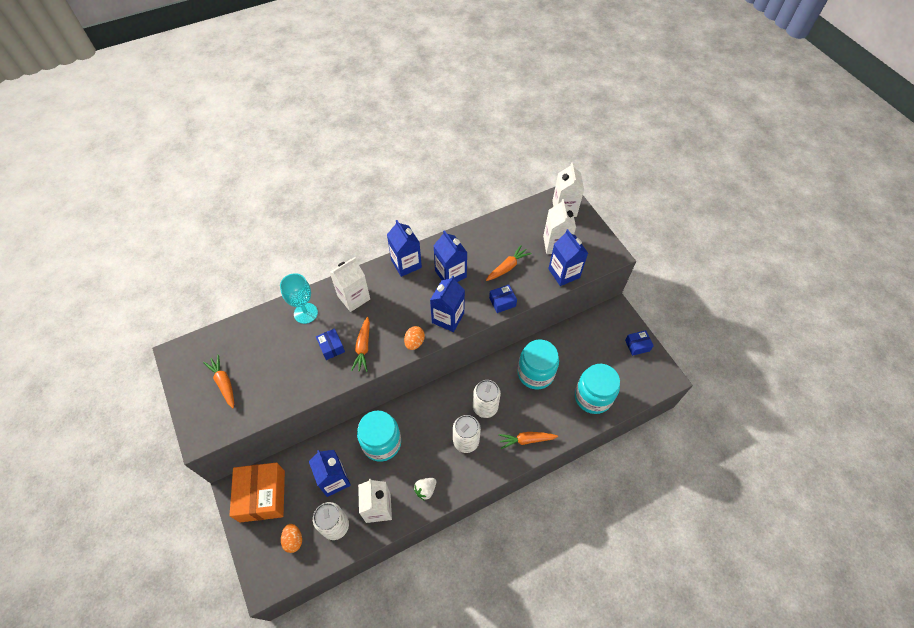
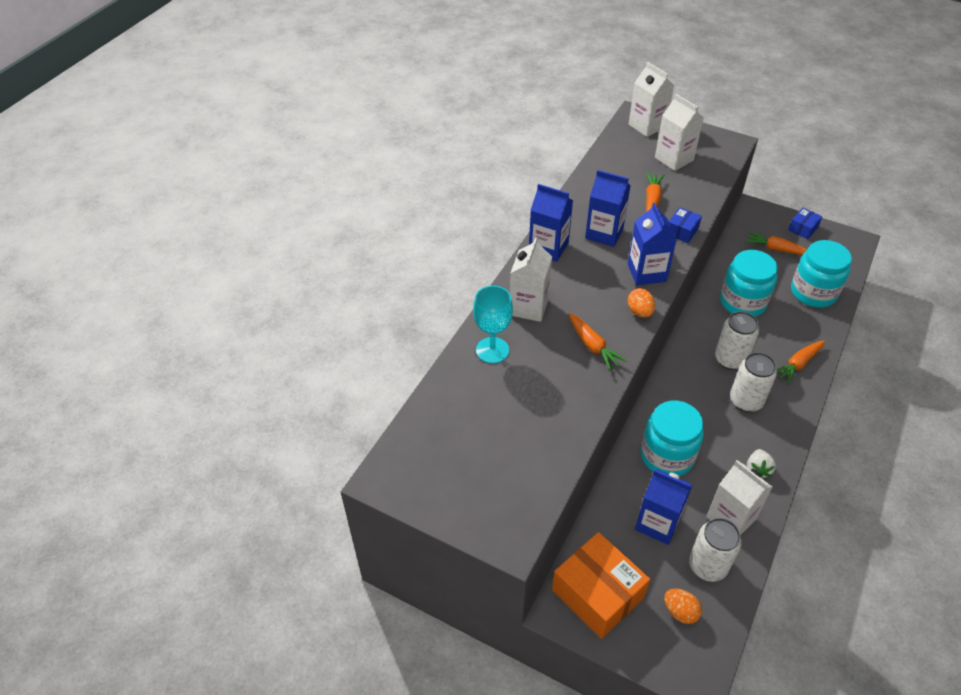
camera: 35 degrees left, 10 degrees down
(224, 383) = (476, 471): orange carrot -> orange carrot (775, 249)
(331, 347) = (559, 365): blue box -> none
(564, 273) = (709, 178): blue carton -> none

